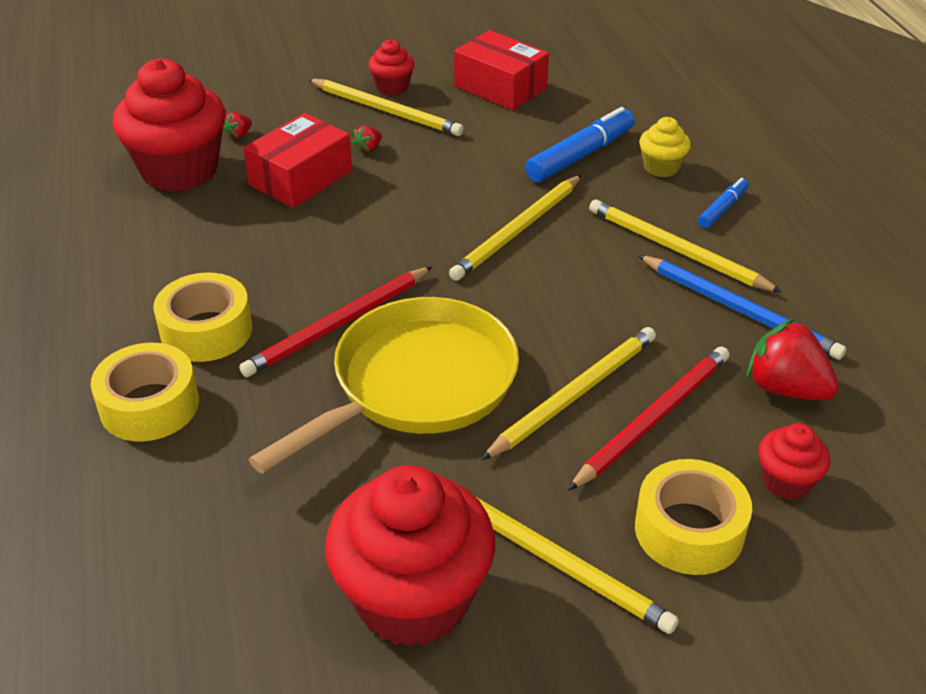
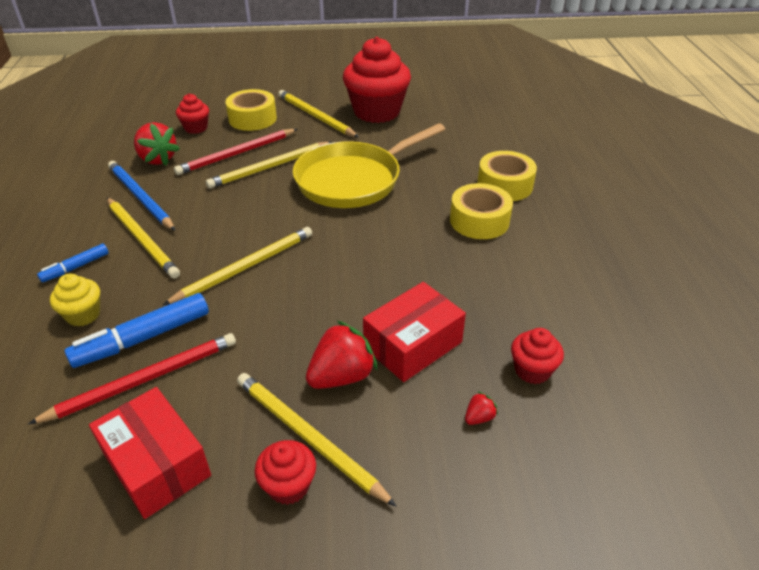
camera: 170 degrees left, 0 degrees up
(180, 170) = (532, 370): red cupcake -> red cupcake, size x0.47
(338, 325) = (394, 215): red pencil -> red pencil (144, 380)
(368, 148) = (342, 376): red strawberry -> red strawberry, size x2.18

